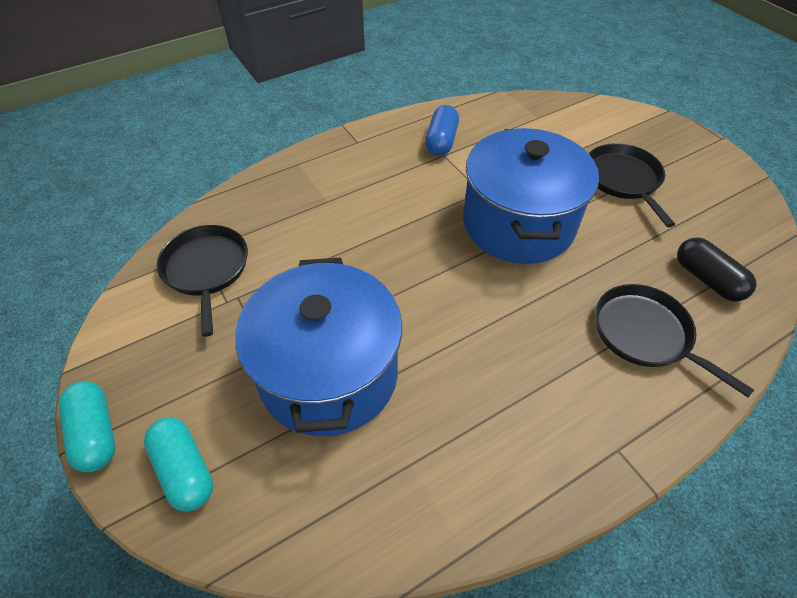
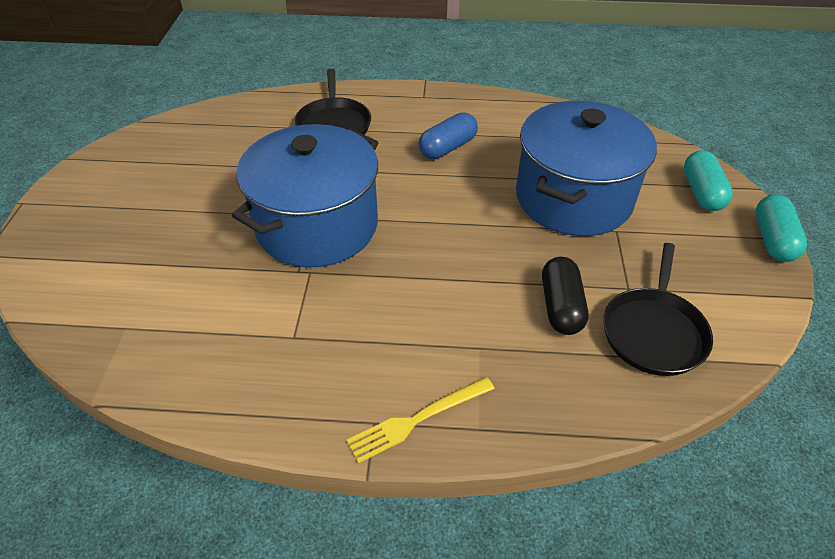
camera: 145 degrees left, 5 degrees down
(335, 153) = (418, 419): none -> yellow fork
(441, 141) = (274, 359): blue capsule -> blue capsule (448, 148)
(623, 180) = (173, 214): black pan -> none
(707, 279) = (246, 129): black capsule -> black capsule (561, 306)

